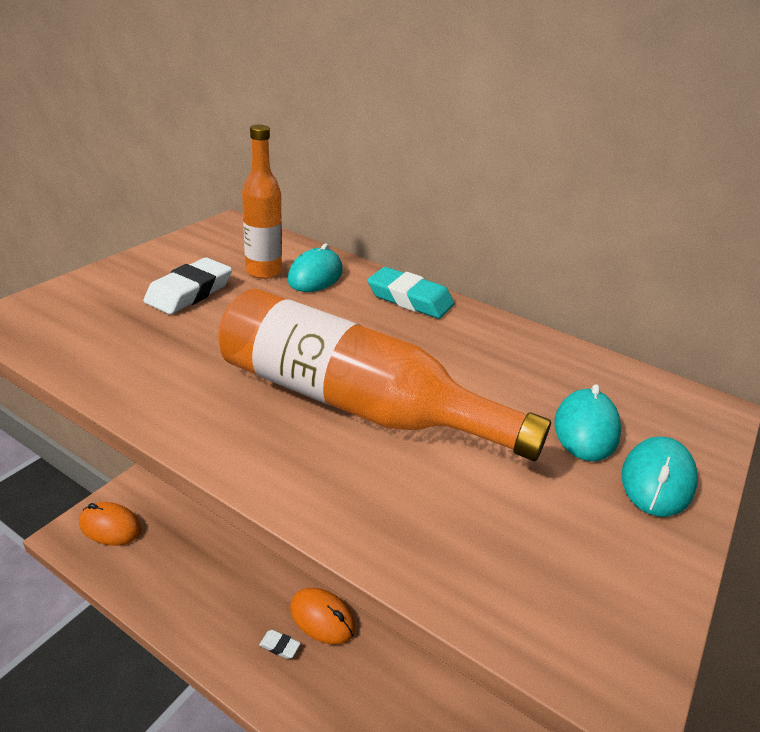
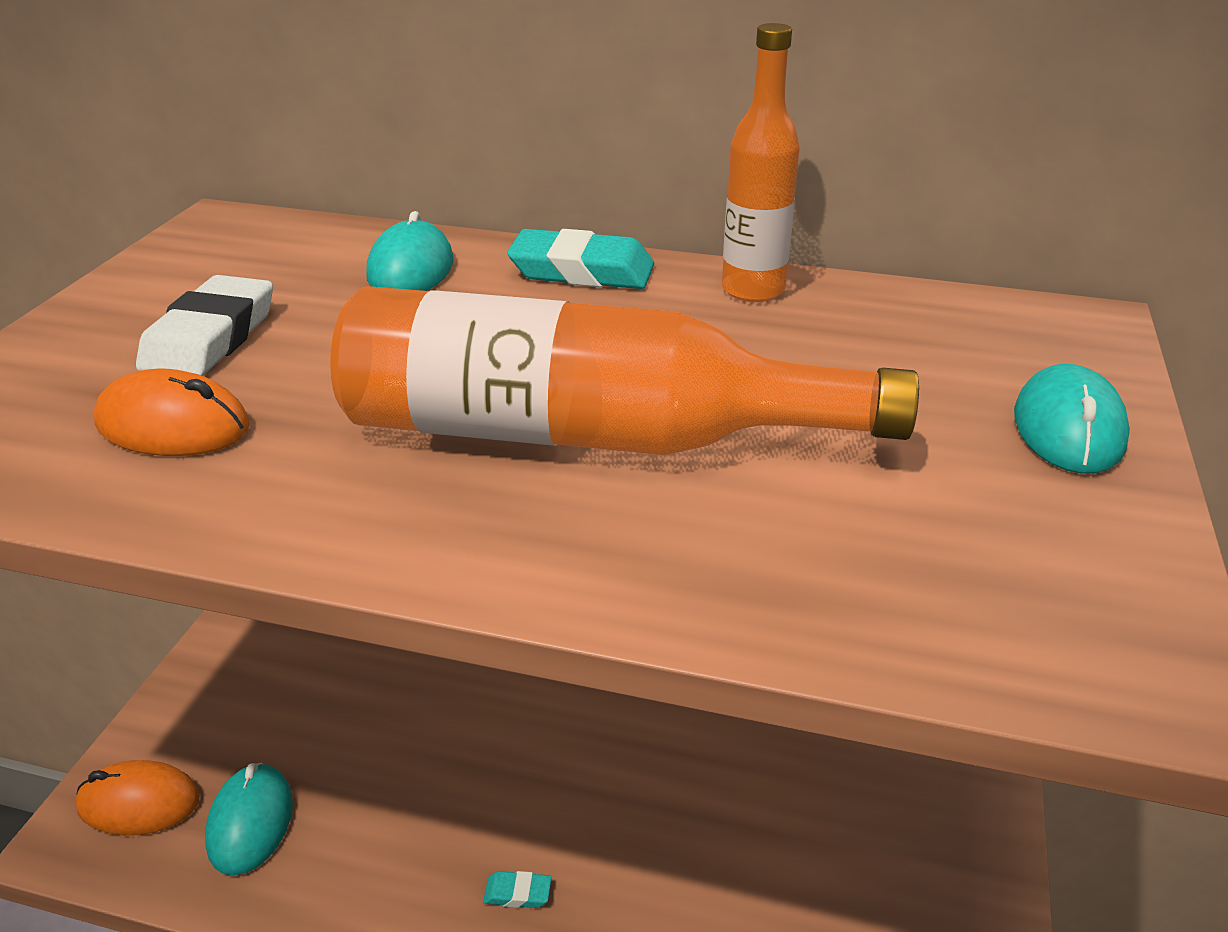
camera: 15 degrees left, 0 degrees up
(263, 271) = (320, 281): orange bottle -> orange bottle (753, 290)
(279, 646) = (517, 893): white eraser -> turquoise eraser
(322, 618) = (567, 829): orange mouse -> orange mouse (173, 426)
(586, 429) = (938, 387): turquoise mouse -> turquoise mouse (250, 822)

